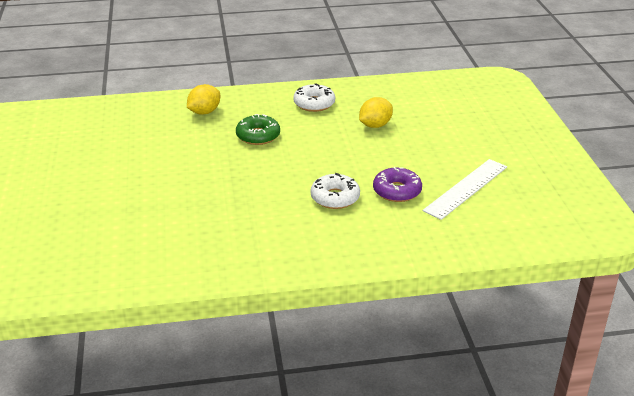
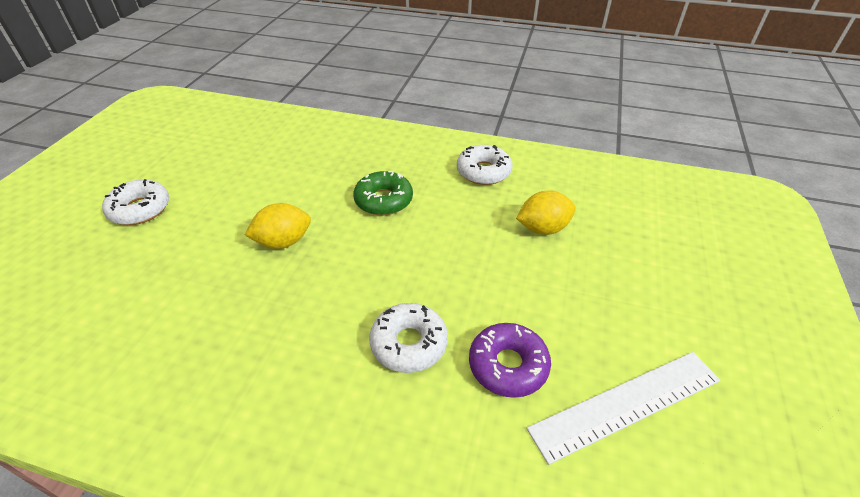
camera: 25 degrees right, 10 degrees up
(79, 184) = (140, 209): none -> white donut
(204, 112) = (350, 149): yellow lemon -> yellow lemon (283, 242)

